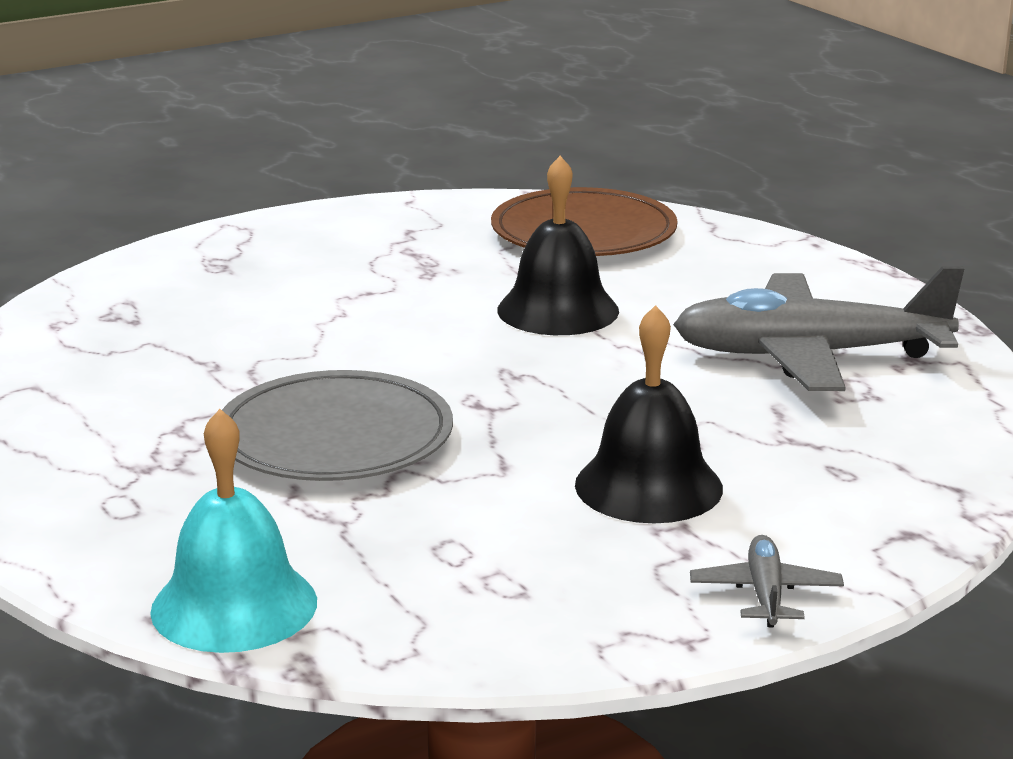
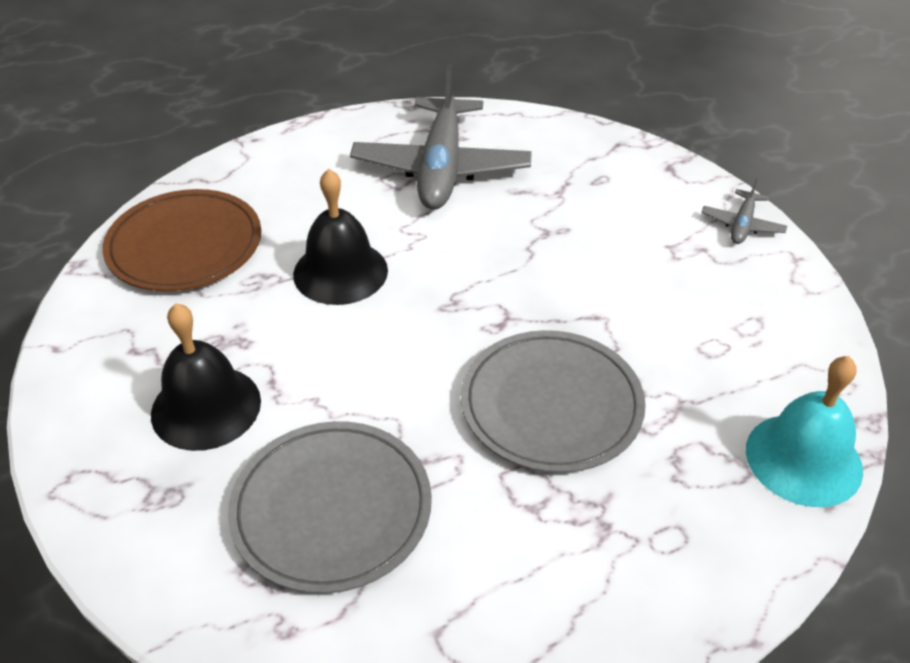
camera: 85 degrees left, 20 degrees up
(191, 332) = (331, 509): none -> grey plate
(648, 486) = (622, 254): black bell -> black bell (206, 407)
(765, 593) = (742, 225): grey plane -> grey plane turned 75 degrees counterclockwise

